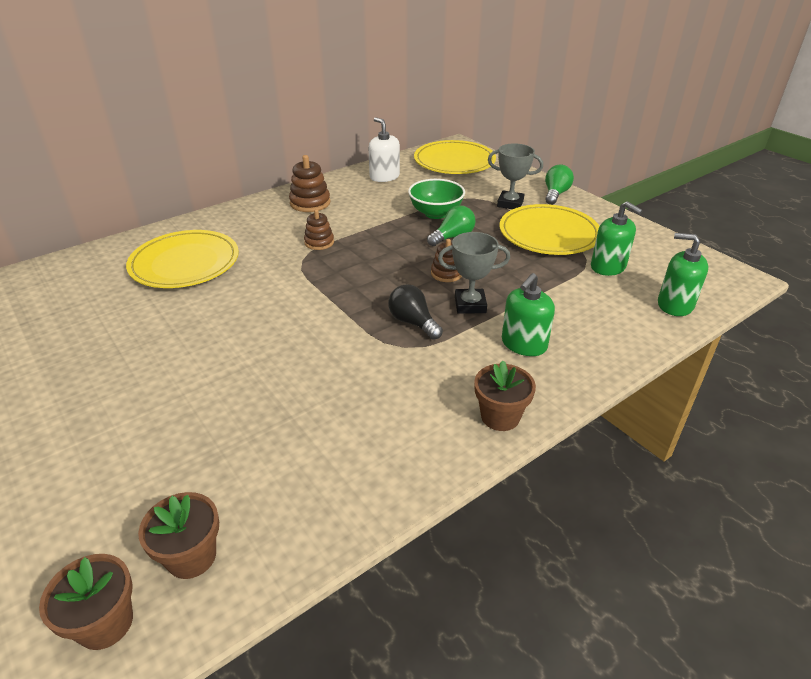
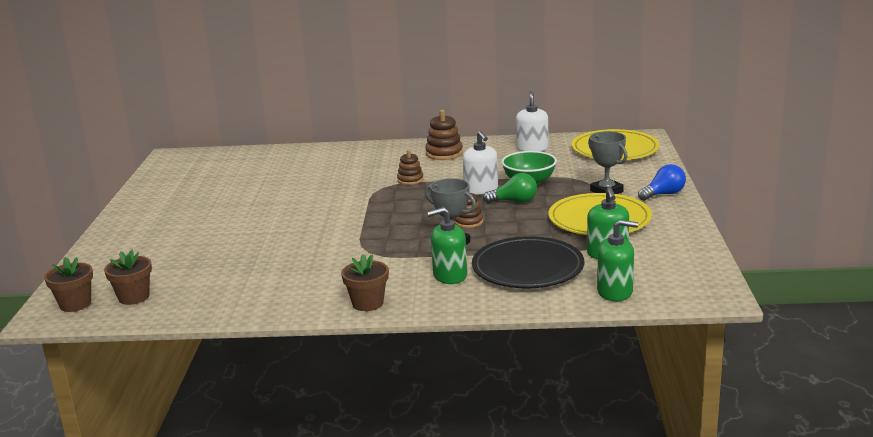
camera: 40 degrees right, 15 degrees down
(185, 263) = (308, 170): yellow plate -> none
(404, 233) = (481, 189): none -> white soap dispenser
(413, 322) = (396, 242): black light bulb -> none
(555, 194) = (663, 194): green light bulb -> blue light bulb
(573, 307) = (528, 268): none -> black plate
(675, 305) = (615, 292): green soap dispenser -> green soap dispenser turned 120 degrees clockwise

